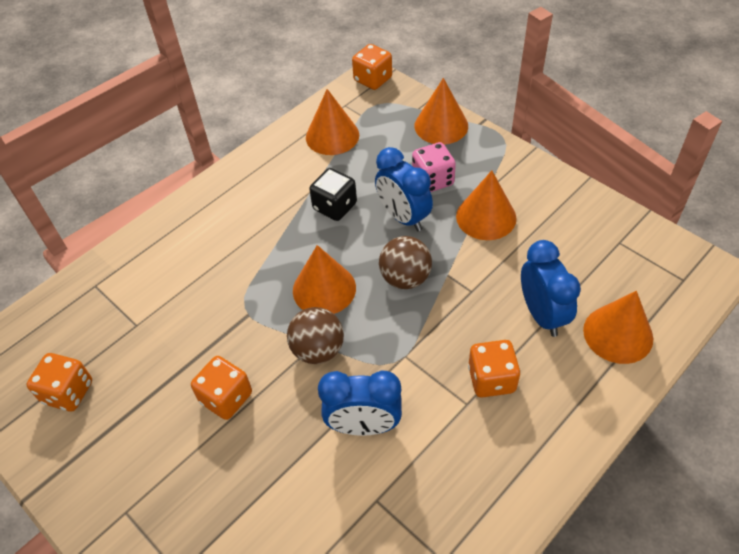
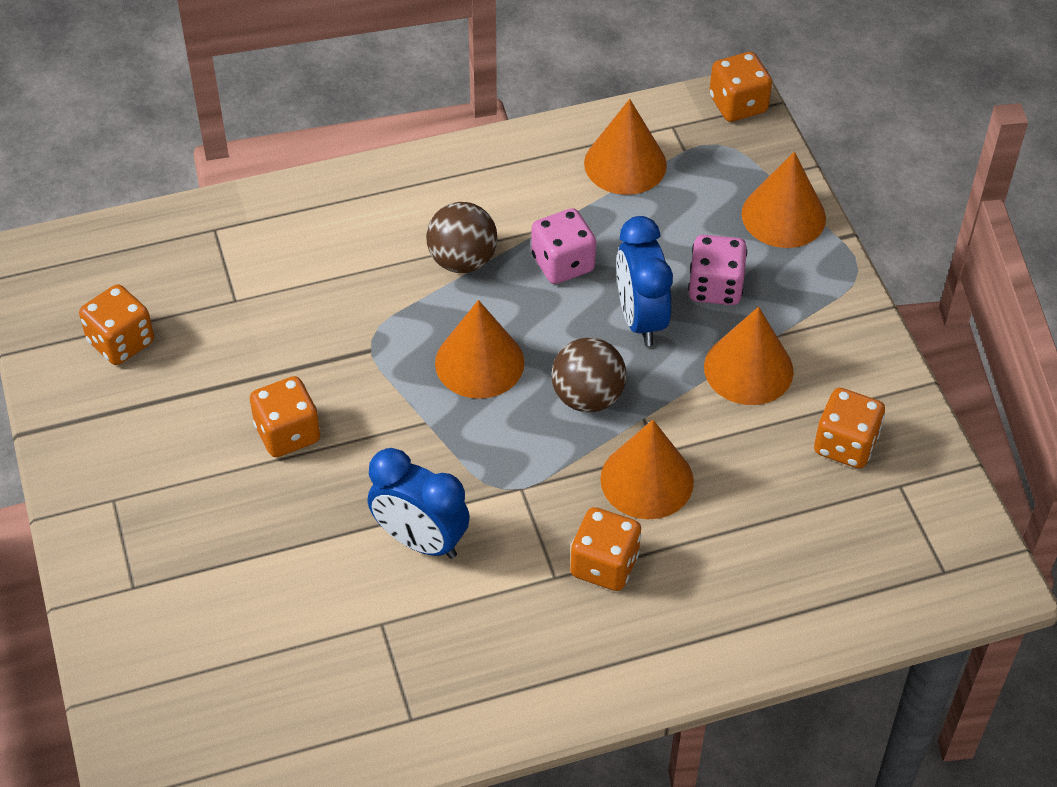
camera: 25 degrees right, 0 degrees up
(318, 350) = (424, 431): brown ball -> brown ball (462, 260)
(335, 206) = (562, 263): black dice -> pink dice
(542, 315) = (724, 523): blue clock -> none
(572, 234) = (845, 444): none -> orange dice
(618, 334) = (801, 592): orange cone -> orange cone (647, 480)

